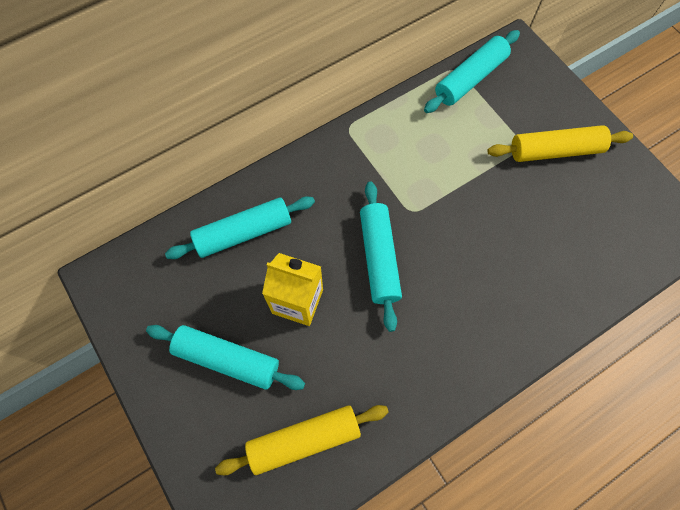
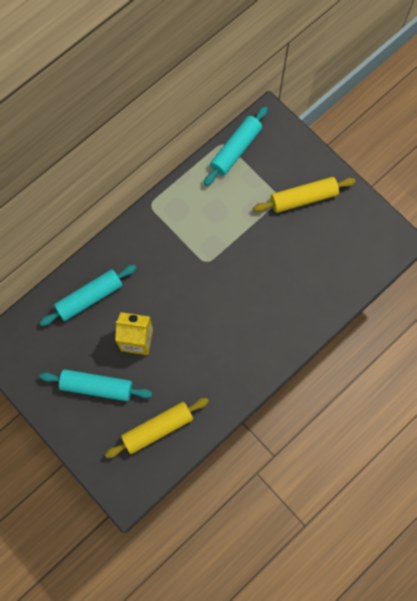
camera: 10 degrees left, 5 degrees up
(379, 258) = (188, 299): turquoise rolling pin -> none

